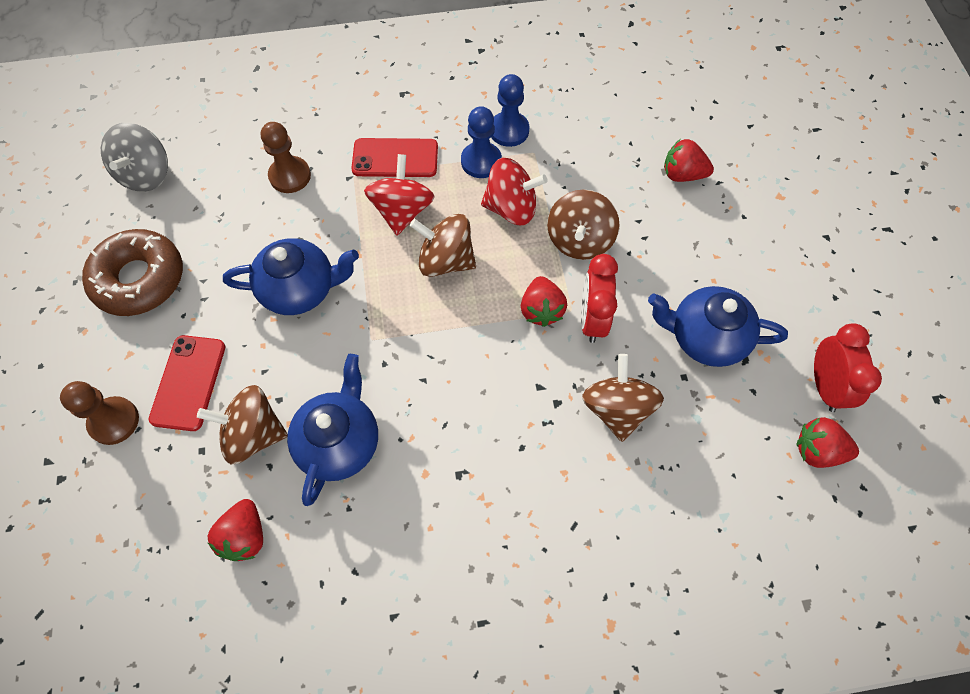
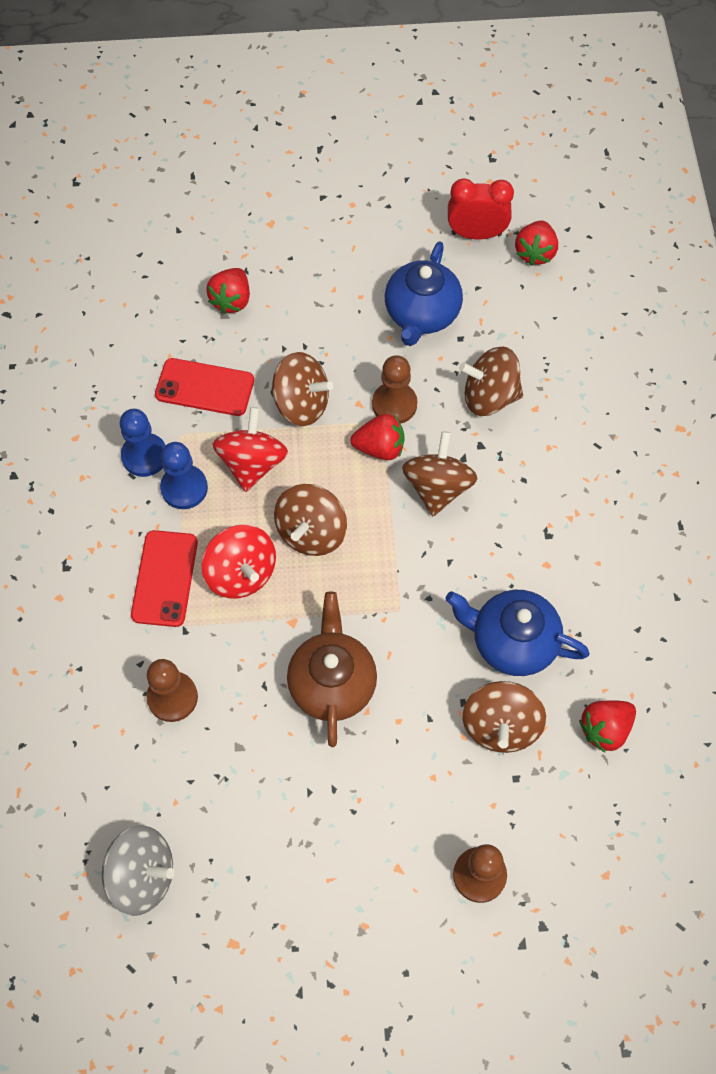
camera: 85 degrees left, 0 degrees up
(139, 279) = (300, 867): brown donut -> none
(188, 382) = (438, 797): red phone -> red phone (205, 387)
(245, 536) = (605, 729): red strawberry -> red strawberry turned 135 degrees clockwise
(300, 289) = (332, 683): blue teapot -> brown teapot
(402, 211) = (241, 573): red spinning top -> red spinning top turned 135 degrees counterclockwise
(503, 364) = (437, 487): none -> brown spinning top
(592, 319) = (394, 404): red clock -> brown pawn

